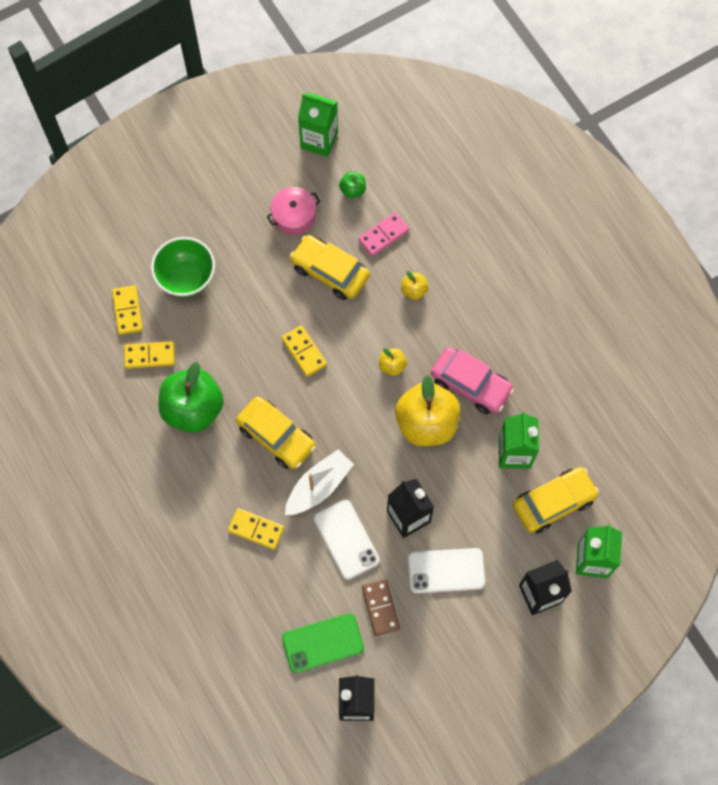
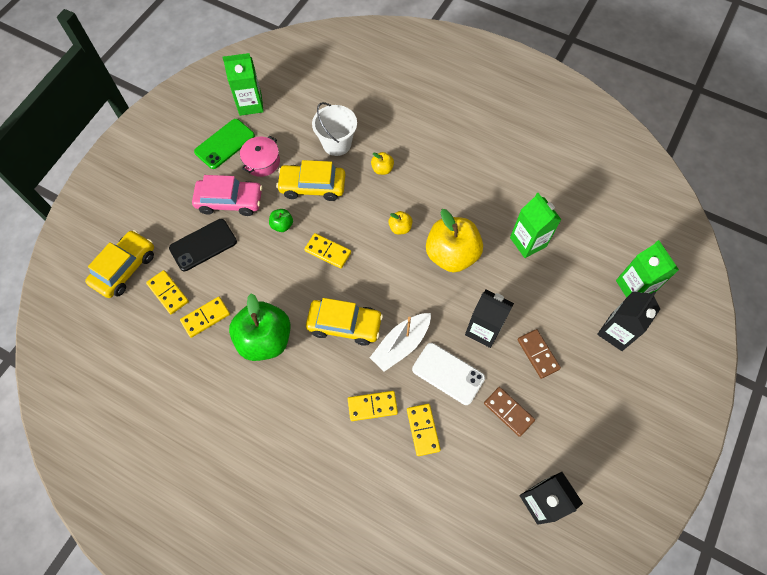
camera: 30 degrees left, 5 degrees down
(186, 278) = (203, 245): green bowl -> black phone
(289, 578) = (423, 430): none -> yellow domino
(318, 486) = (401, 345): white boat -> white boat turned 150 degrees counterclockwise
(323, 643) = (482, 467): green phone -> green phone (225, 144)
(353, 190) = (295, 125): green apple -> green apple (282, 225)
(383, 235) = (337, 144): pink domino -> white bucket
(446, 570) = (538, 354): white phone -> brown domino
(471, 384) = (465, 211): pink car -> pink car (230, 201)
(554, 502) = (579, 261): yellow car -> yellow car (125, 268)

